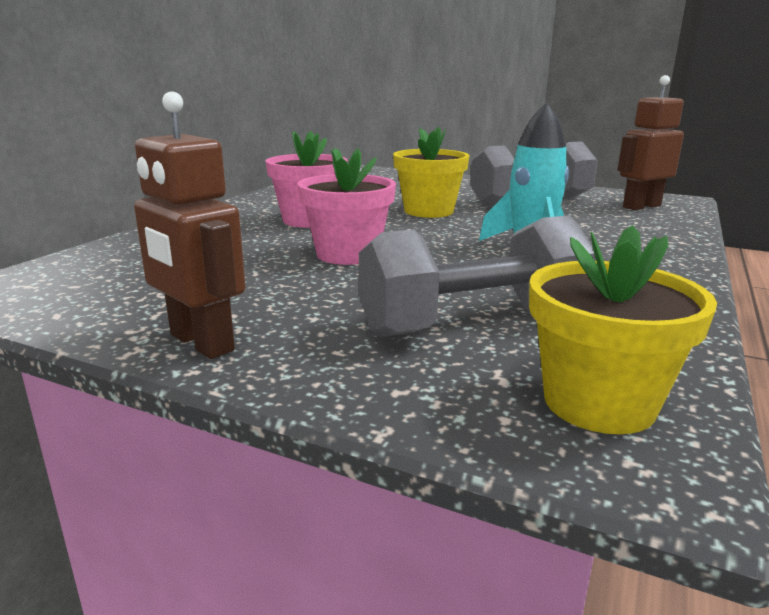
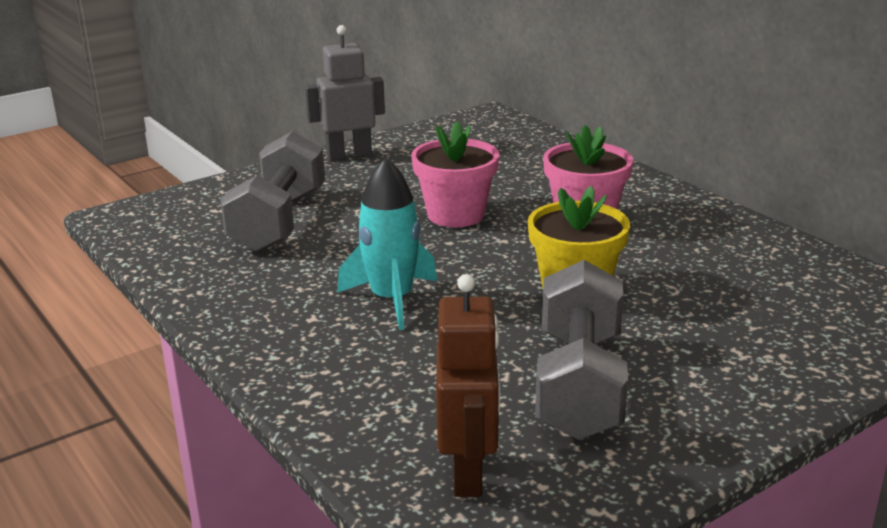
camera: 120 degrees right, 5 degrees up
(200, 343) = (349, 155): brown robot -> grey robot
(599, 403) = (165, 222): yellow flower pot -> none

